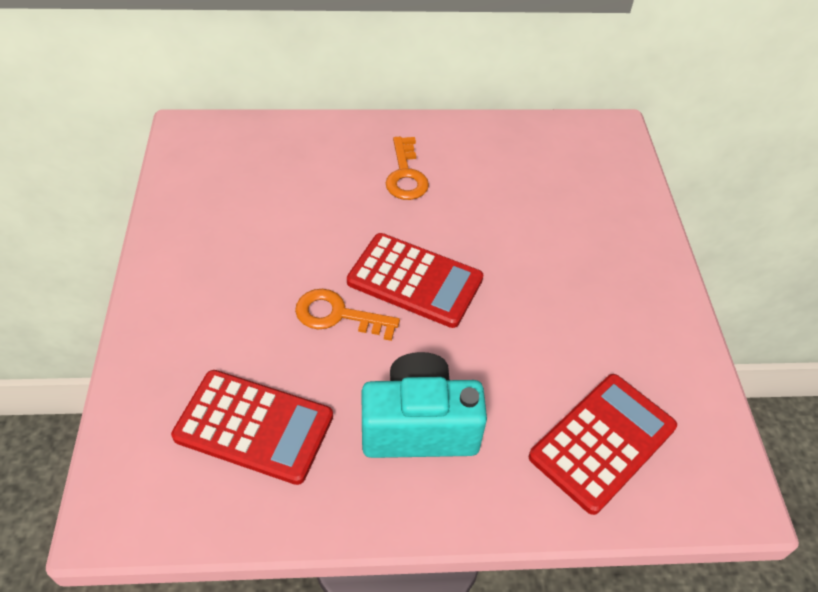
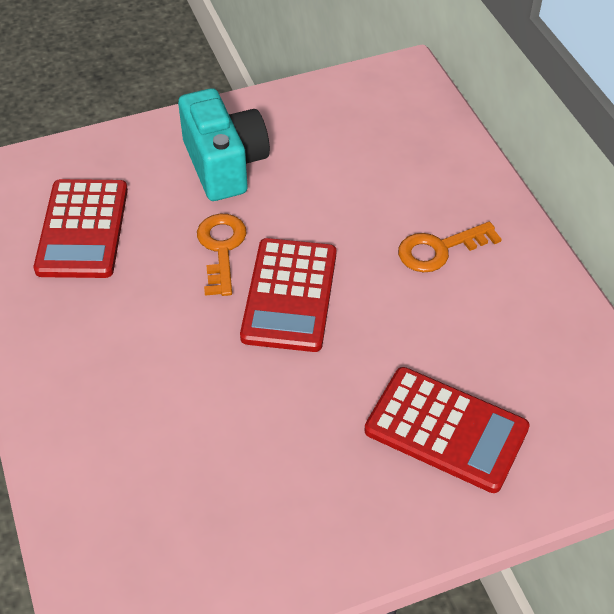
camera: 75 degrees right, 0 degrees up
(419, 426) = (115, 342): turquoise camera -> turquoise camera (225, 164)
(602, 442) = (139, 499): red calculator -> red calculator (446, 430)

